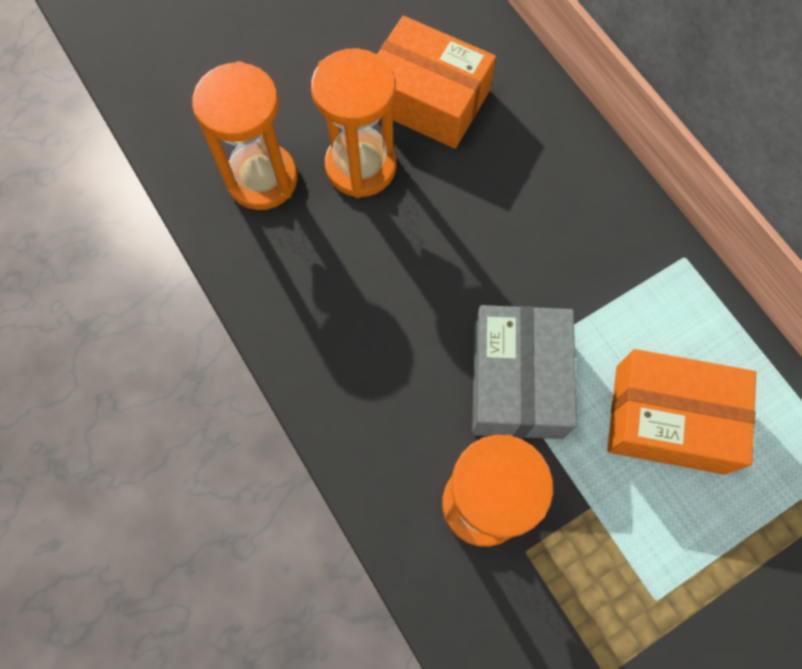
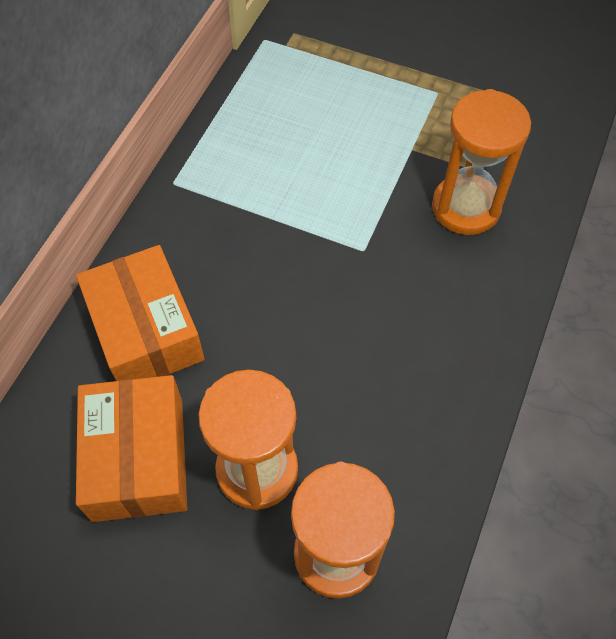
camera: 125 degrees left, 10 degrees down
(517, 380) = (360, 235): grey box -> none
(669, 419) = (313, 136): orange box -> orange box (146, 331)

